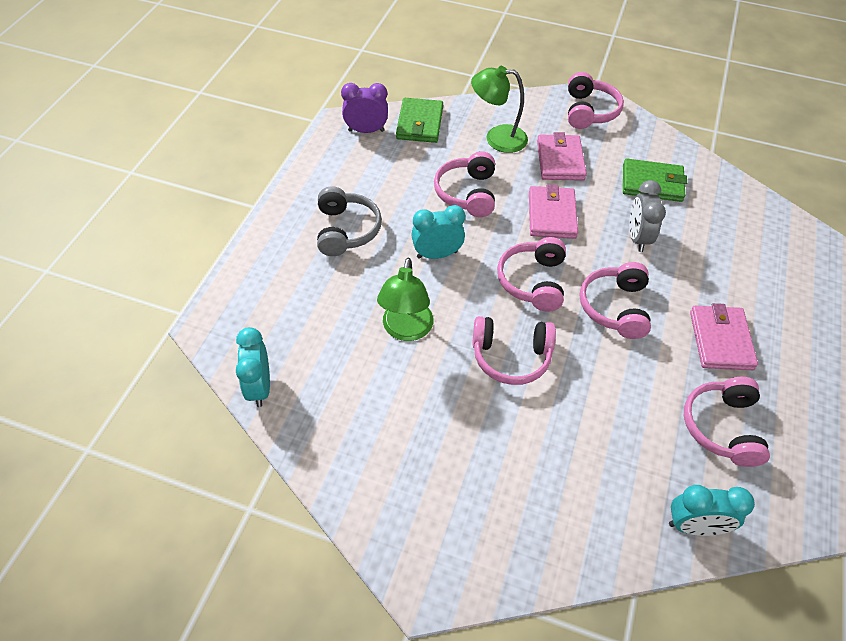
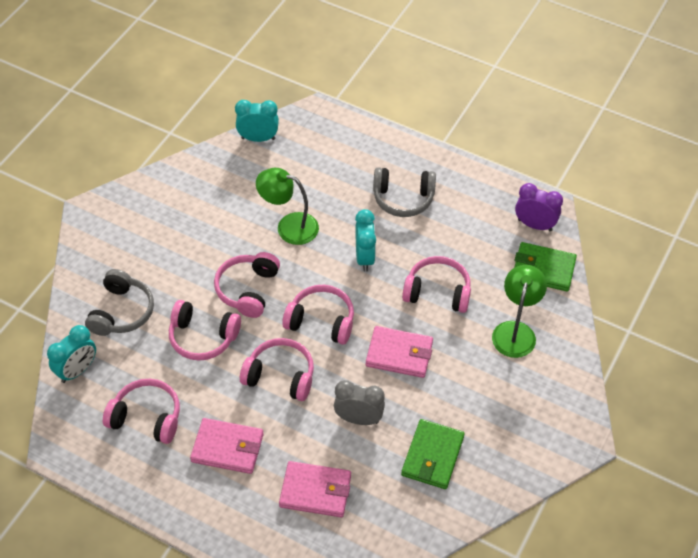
camera: 100 degrees right, 0 degrees up
(366, 130) = (534, 225): purple clock -> purple clock turned 75 degrees counterclockwise
(560, 160) = (476, 380): pink wallet -> pink wallet (315, 491)
(587, 493) = (121, 312): none -> grey headphones
(589, 111) = (555, 428): pink headphones -> pink headphones (202, 337)
(694, 526) = (77, 370): turquoise clock -> turquoise clock turned 150 degrees counterclockwise

